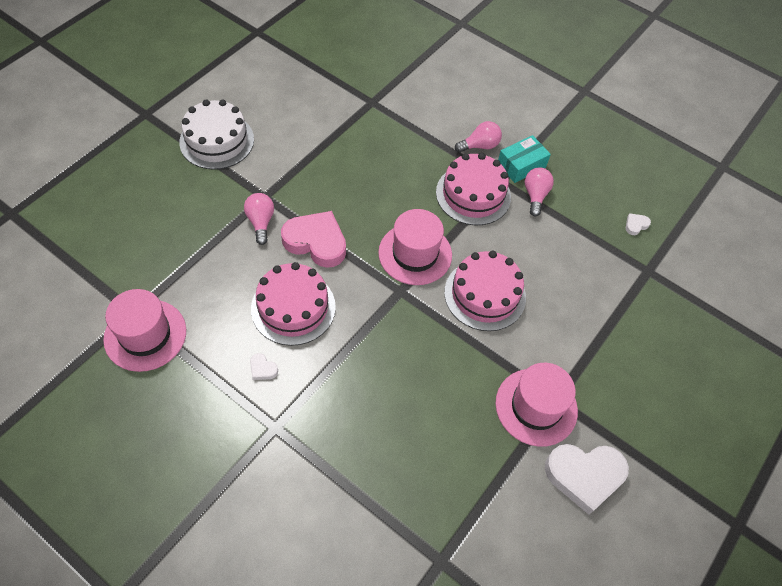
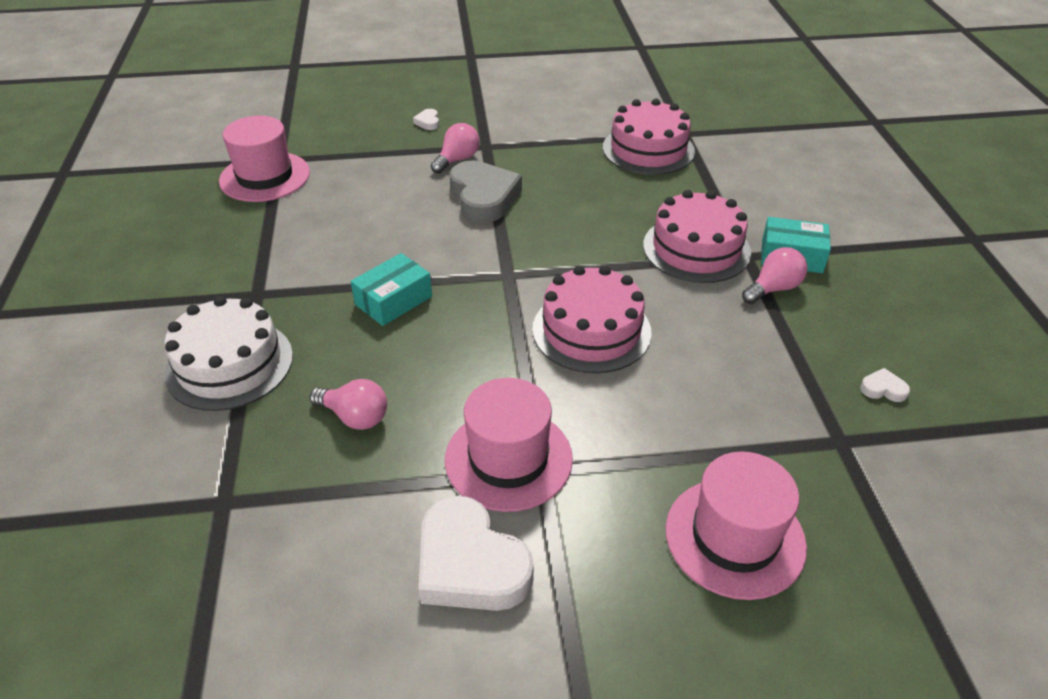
camera: 50 degrees right, 15 degrees down
(217, 141) = (501, 95): white cake -> white cake (229, 364)
(263, 369) = (309, 250): white heart -> white heart (428, 122)
(293, 307) = (396, 227): pink cake -> pink cake (648, 149)
(316, 242) = (483, 197): pink heart -> grey heart
(362, 362) = (393, 300): none -> turquoise box
(415, 254) = (564, 257): pink hat -> pink hat (735, 537)
(480, 146) = (761, 217): pink light bulb -> pink light bulb (355, 417)

